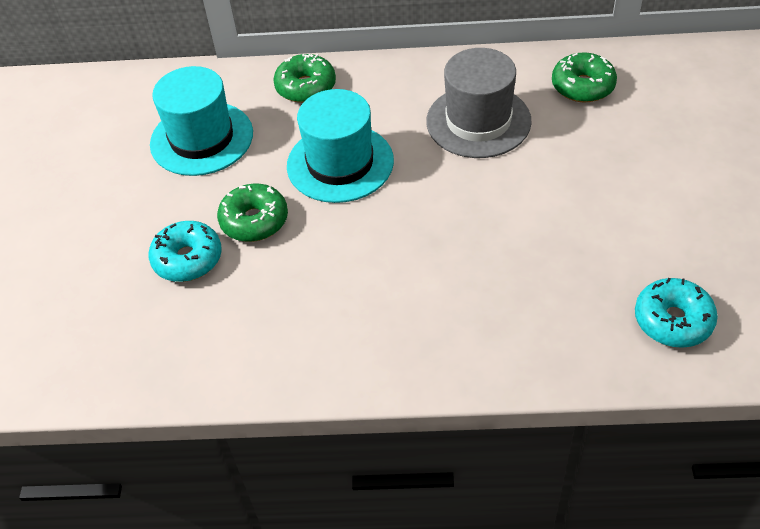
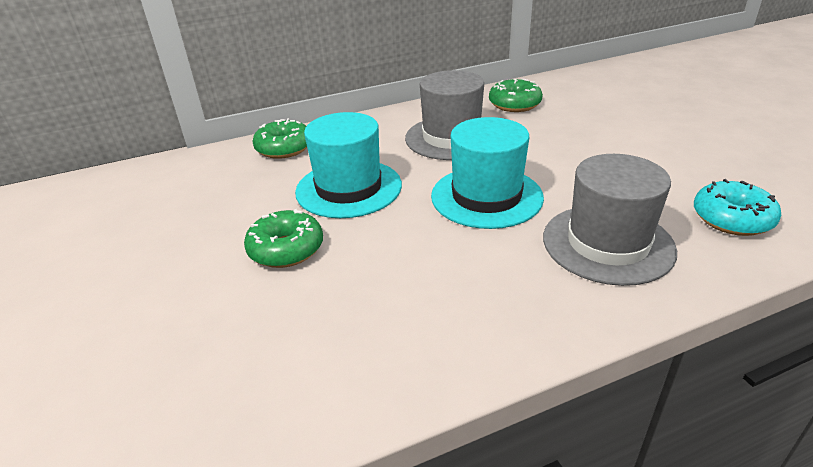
camera: 25 degrees left, 15 degrees down
(188, 259) = (224, 301): turquoise donut -> none
(201, 138) = (196, 202): turquoise hat -> turquoise hat (486, 196)
(530, 308) = (607, 243): none -> grey hat

